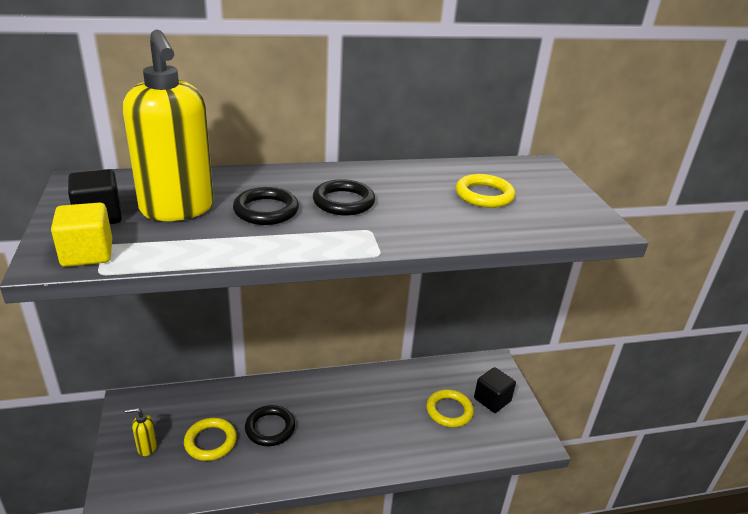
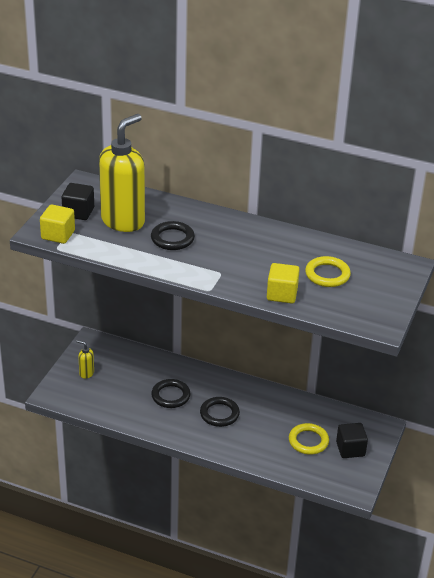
camera: 35 degrees right, 5 degrees up
(177, 209) = (123, 221): yellow soap dispenser -> yellow soap dispenser turned 150 degrees counterclockwise
(210, 441) = (127, 387): yellow ring -> none
(343, 202) = (225, 248): black ring -> black ring (219, 414)
(466, 230) = (282, 294): none -> yellow cube

